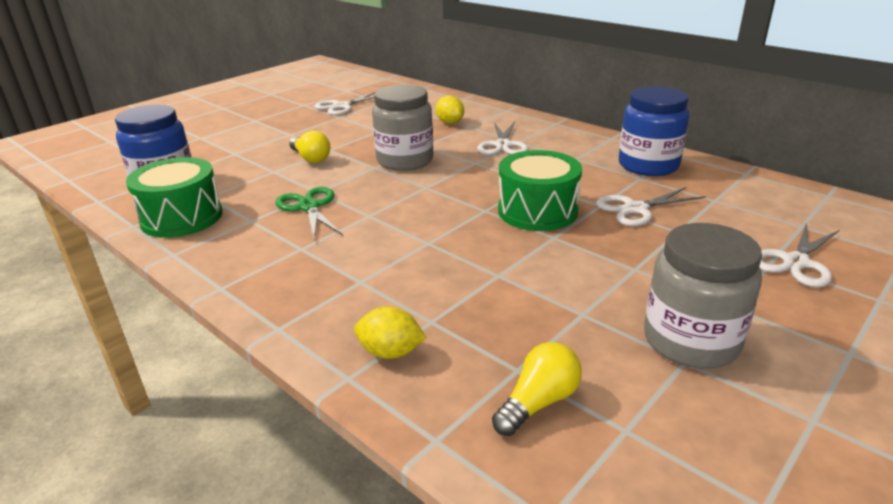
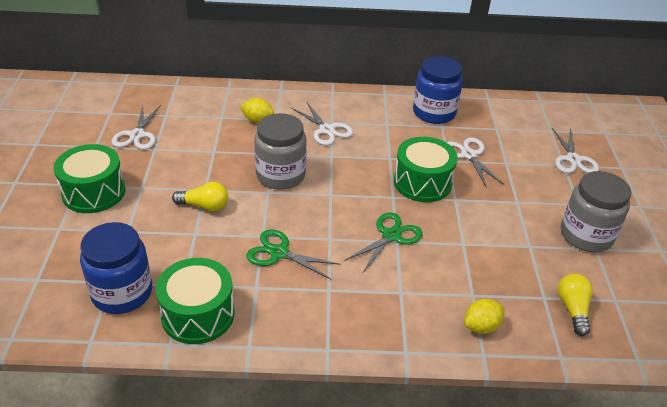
camera: 45 degrees left, 10 degrees up
(255, 127) = (94, 192): none -> green drum
(429, 236) = (391, 236): none -> green scissors
(635, 209) = (469, 155): white scissors -> white scissors turned 135 degrees clockwise

